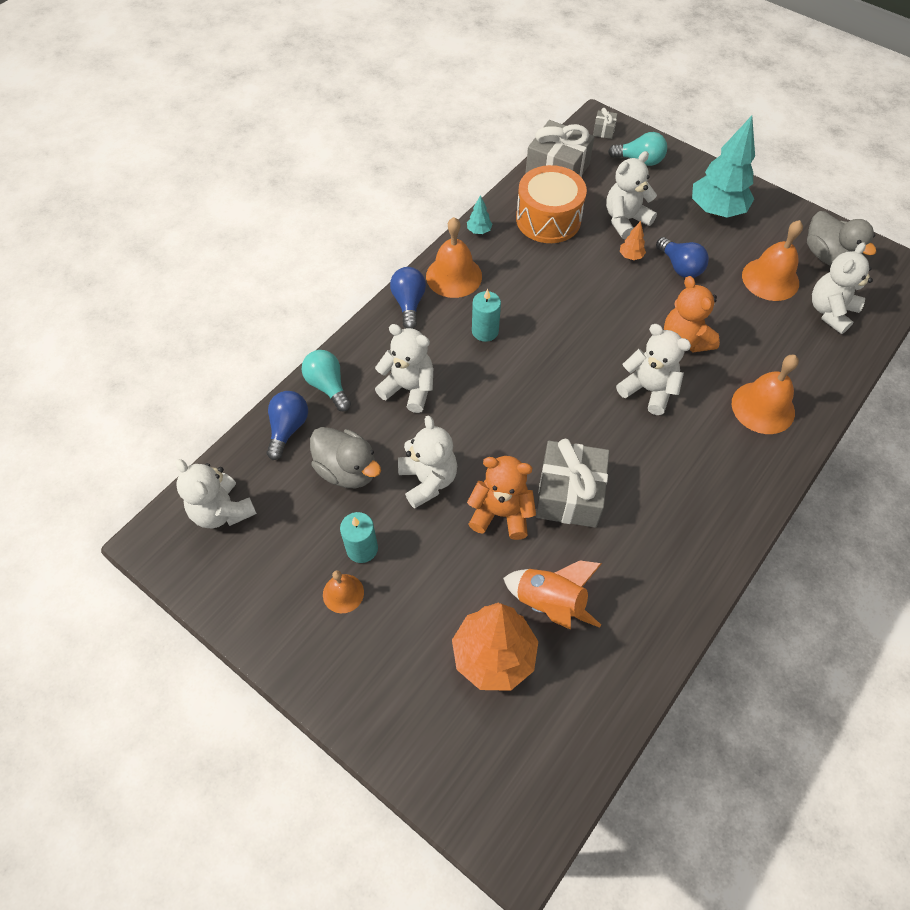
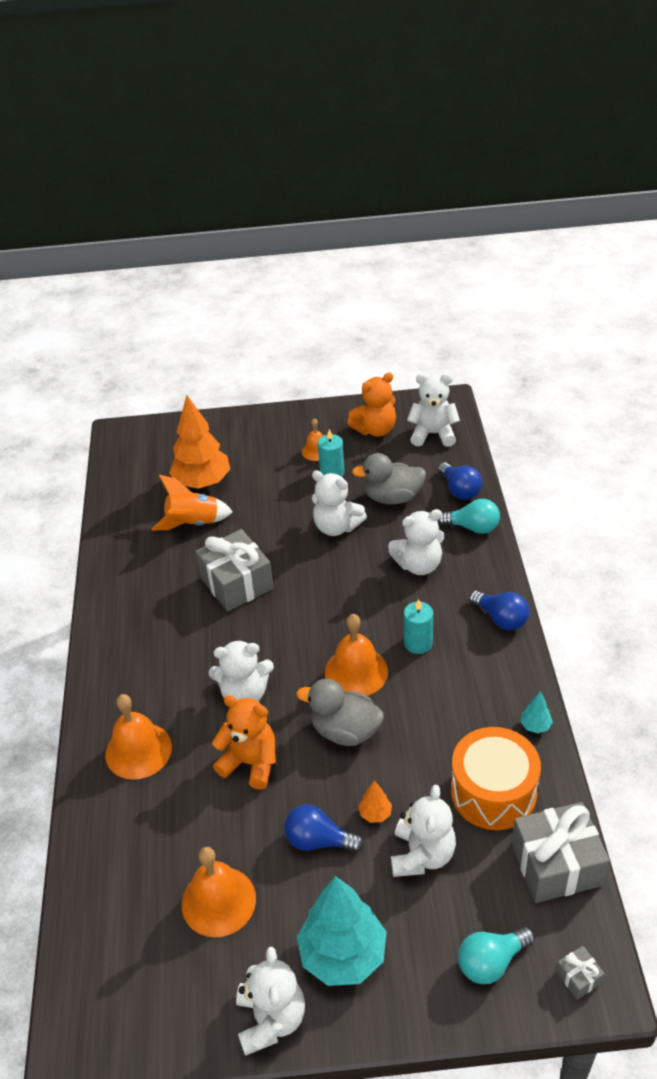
camera: 140 degrees right, 15 degrees down
(454, 276) = (499, 667): orange bell -> orange bell (356, 672)
(501, 513) = (270, 543): orange teddy bear -> orange teddy bear (375, 429)
(828, 256) = (175, 990): grey duck -> grey duck (345, 731)
(830, 311) = (132, 907): white teddy bear -> white teddy bear (271, 1019)

